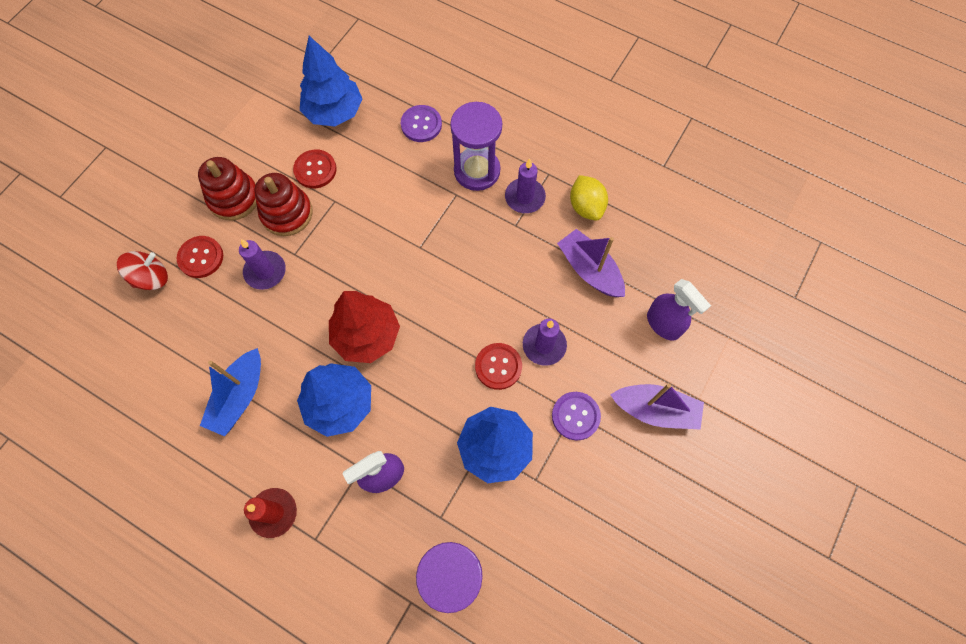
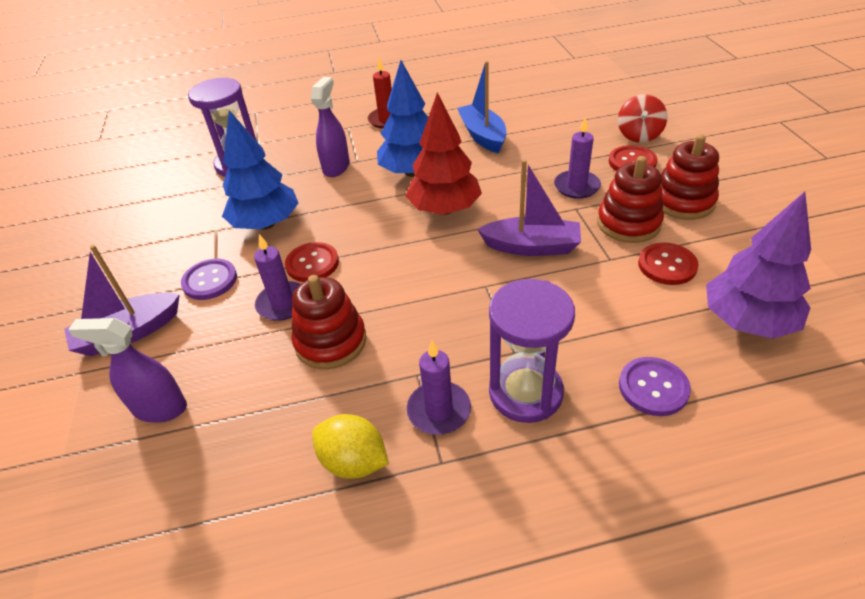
camera: 140 degrees right, 25 degrees down
(334, 112) = (747, 321): blue tree -> purple tree
(540, 287) = (330, 341): none -> red stacking toy
(589, 270) = (289, 396): purple boat -> purple boat (532, 247)

